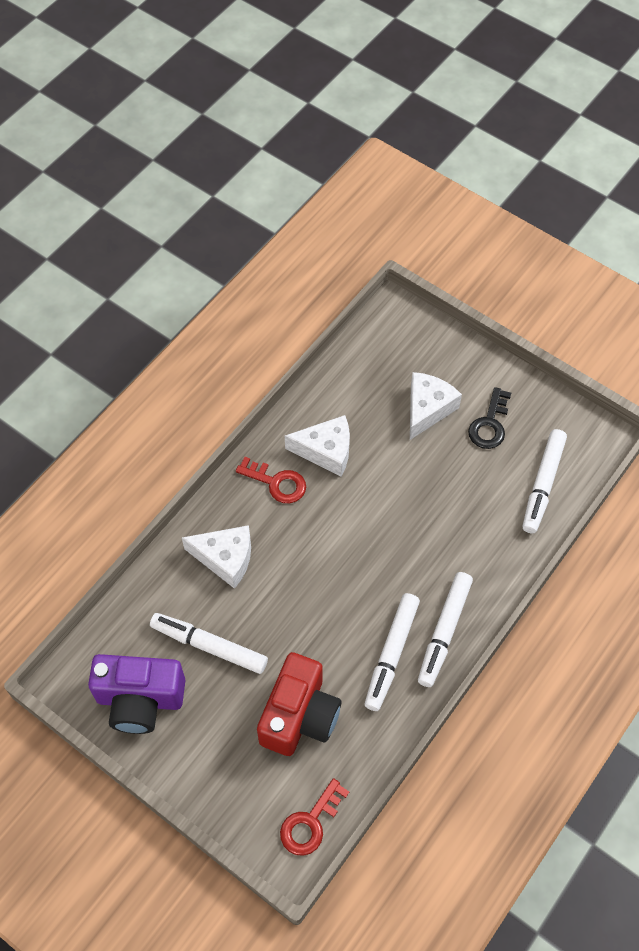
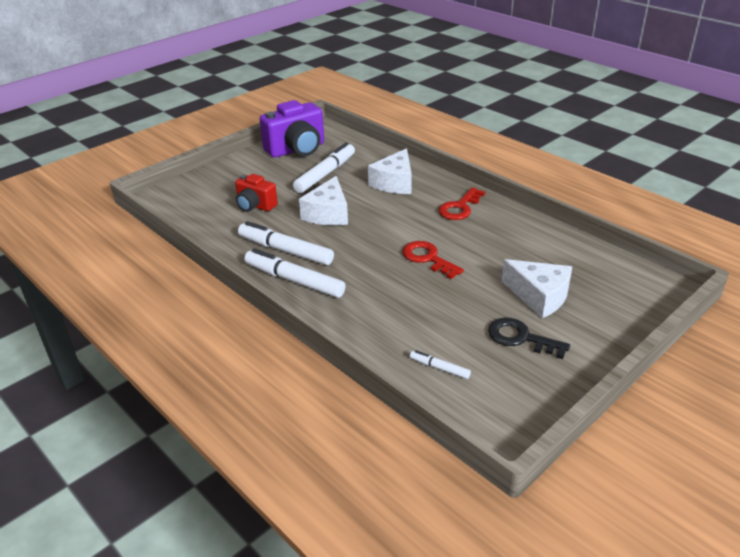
camera: 100 degrees right, 25 degrees down
(140, 700) = (297, 149): purple camera -> purple camera turned 135 degrees counterclockwise
(299, 716) = (255, 206): red camera -> red camera, size x0.59
(310, 823) = (175, 205): red key -> red key (428, 258)
(326, 451) = (490, 233): white cheese -> white cheese (328, 214)
(542, 485) = (439, 368): white marker -> white marker, size x0.48

